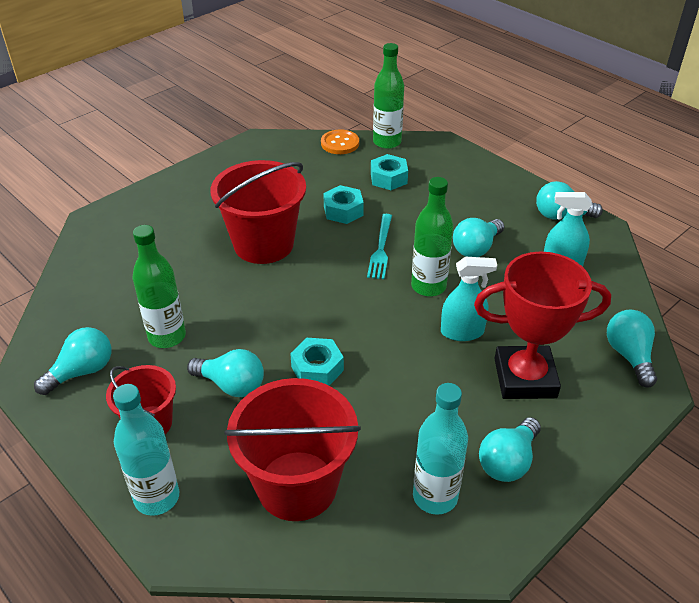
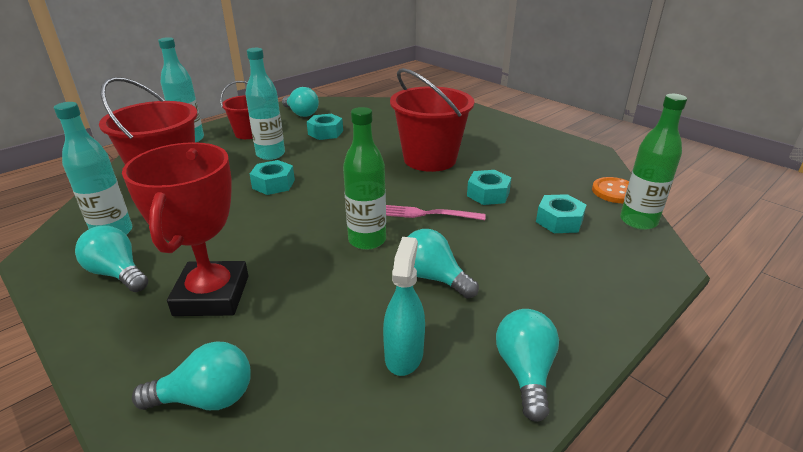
camera: 90 degrees right, 10 degrees down
(167, 336) = (325, 132): green bottle -> turquoise nut
(231, 385) = (270, 154): turquoise light bulb -> turquoise bottle
(381, 248) = (428, 214): turquoise fork -> pink fork
(462, 332) = (294, 258): turquoise spray bottle -> none

